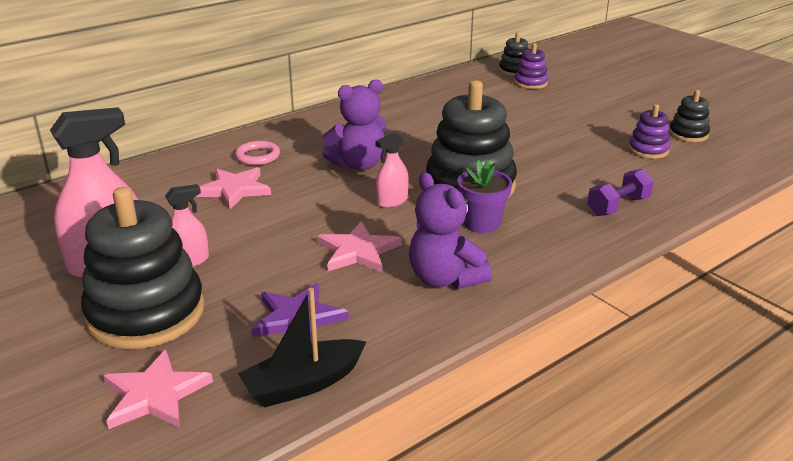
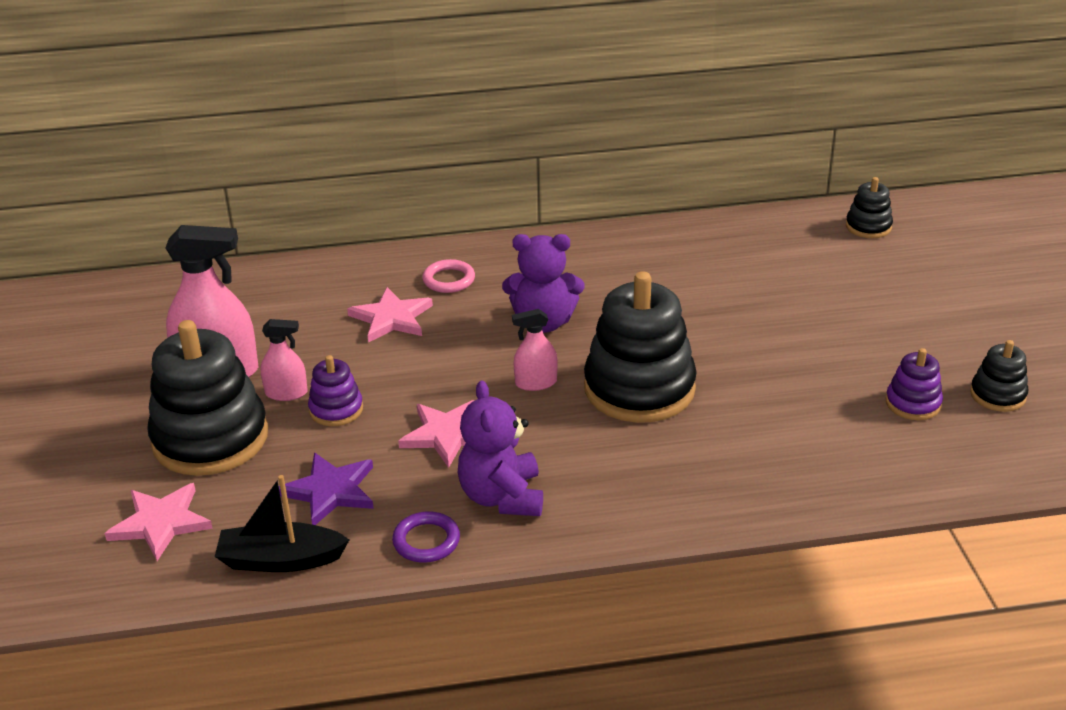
camera: 30 degrees right, 5 degrees up
(417, 327) = (426, 541): none -> purple ring
(482, 224) = (603, 443): purple flower pot -> none
(530, 83) = (869, 253): purple stacking toy -> purple stacking toy (336, 409)
(618, 206) = (783, 471): purple dumbbell -> none

